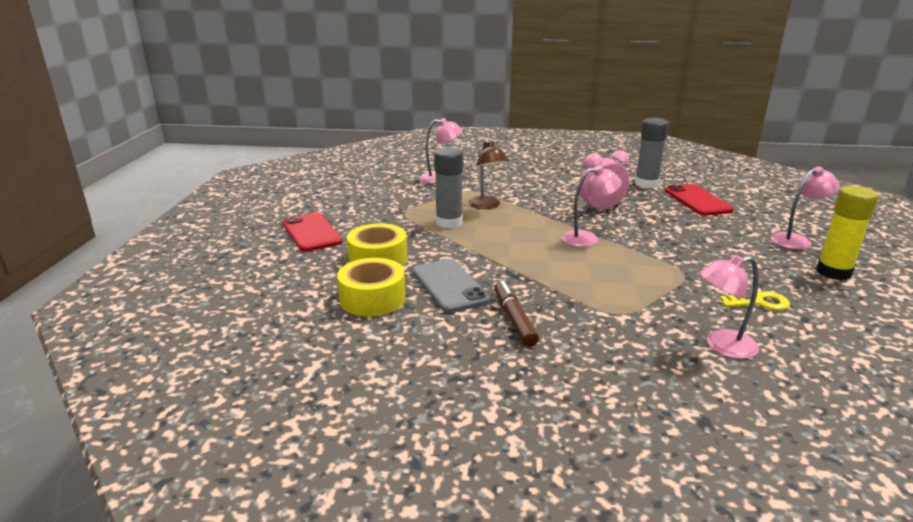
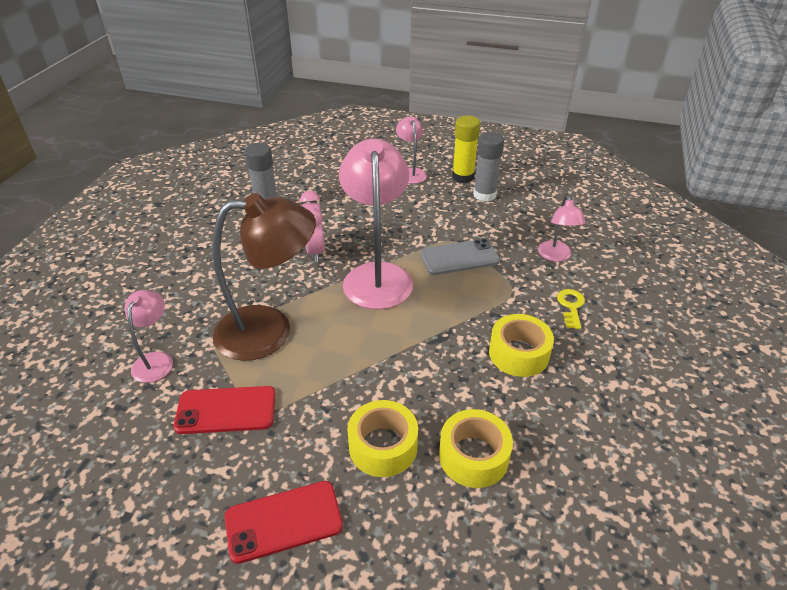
camera: 80 degrees left, 15 degrees up
(449, 223) = (304, 370): grey glue stick -> grey glue stick (484, 195)
(449, 286) = (455, 389): grey phone -> grey phone (459, 257)
(487, 206) = (270, 330): brown lamp -> brown lamp, size x1.99
(514, 319) = (518, 353): brown marker -> yellow tape
(587, 238) = (377, 275): pink lamp -> pink lamp, size x1.99
(697, 200) = (320, 191): red phone -> red phone (226, 410)
(759, 303) = (501, 221): yellow key -> yellow key (571, 306)

